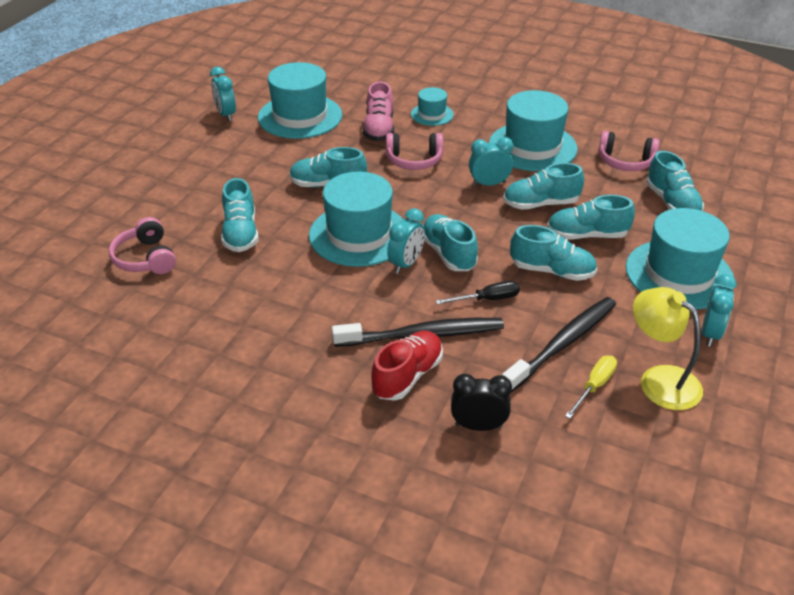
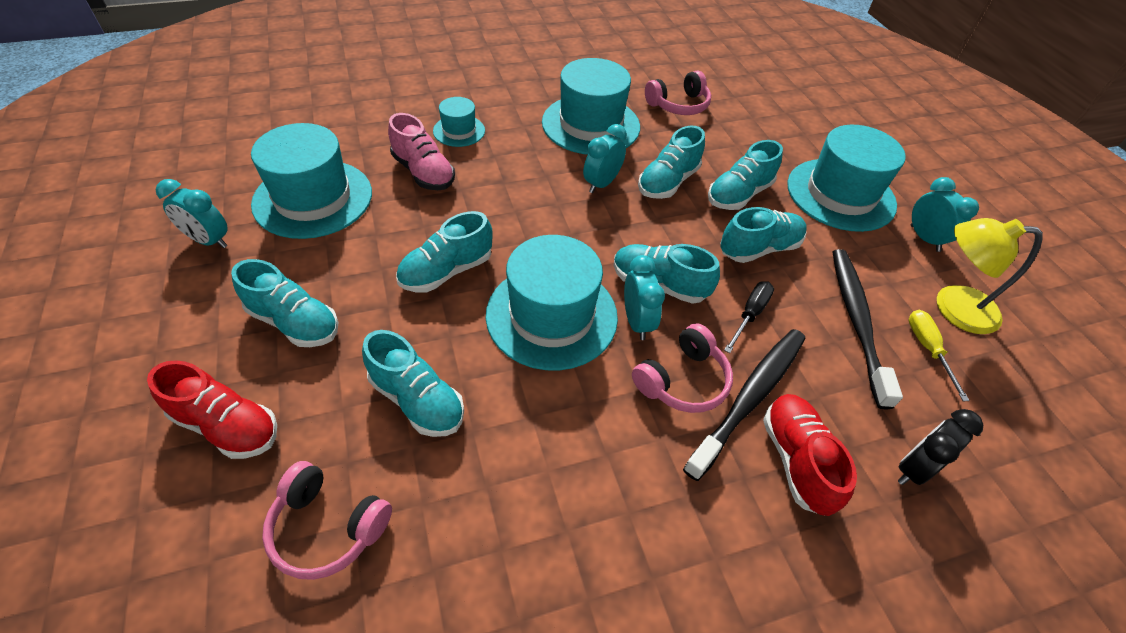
camera: 45 degrees left, 10 degrees up
(149, 198) = (227, 425): none -> red shoe
(414, 160) = (502, 193): pink headphones -> pink headphones (682, 380)
(672, 203) = (756, 128): turquoise shoe -> turquoise shoe (294, 322)

